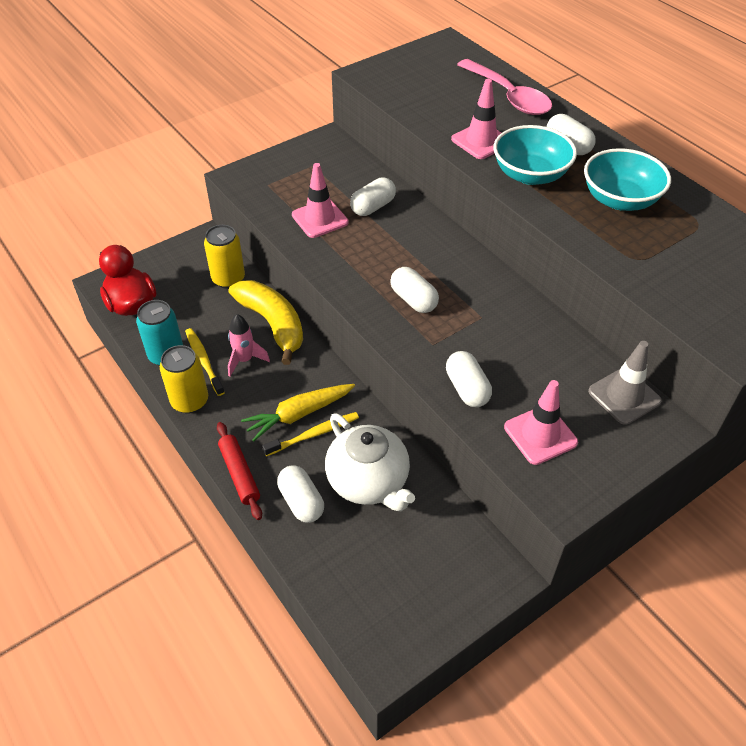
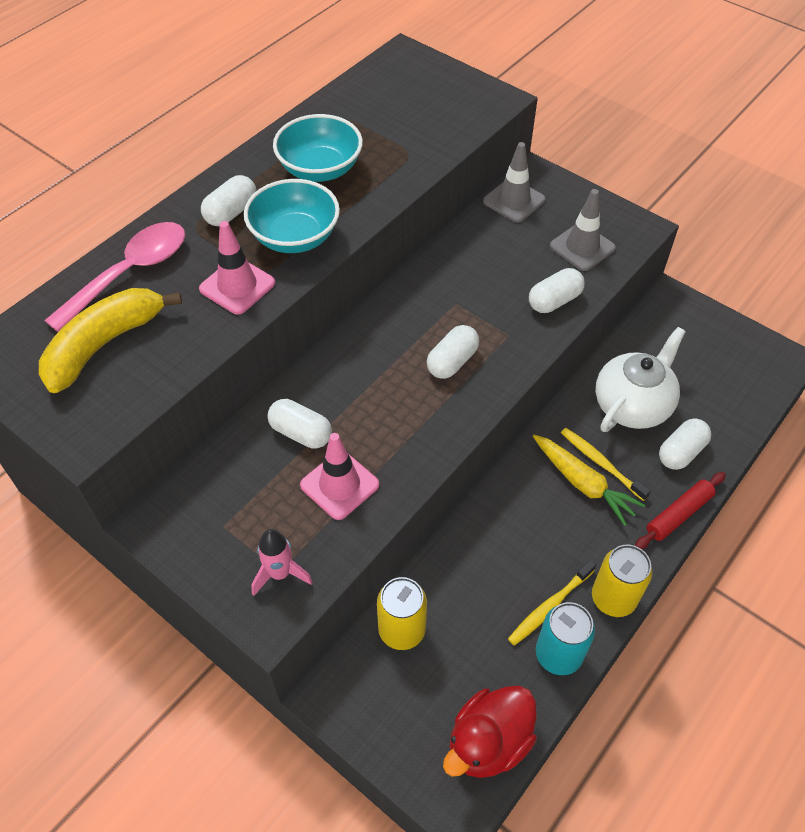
camera: 105 degrees left, 5 degrees up
(245, 360) = (531, 561): pink rocket -> pink rocket (280, 573)
(273, 324) = (464, 549): yellow banana -> yellow banana (104, 344)
(540, 435) = (582, 247): pink traffic cone -> grey traffic cone

